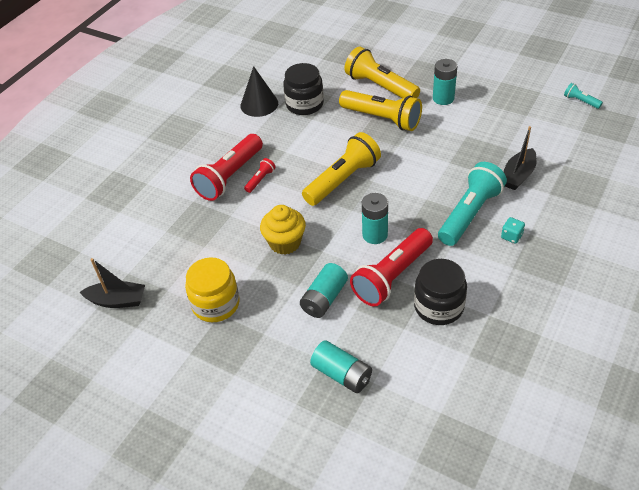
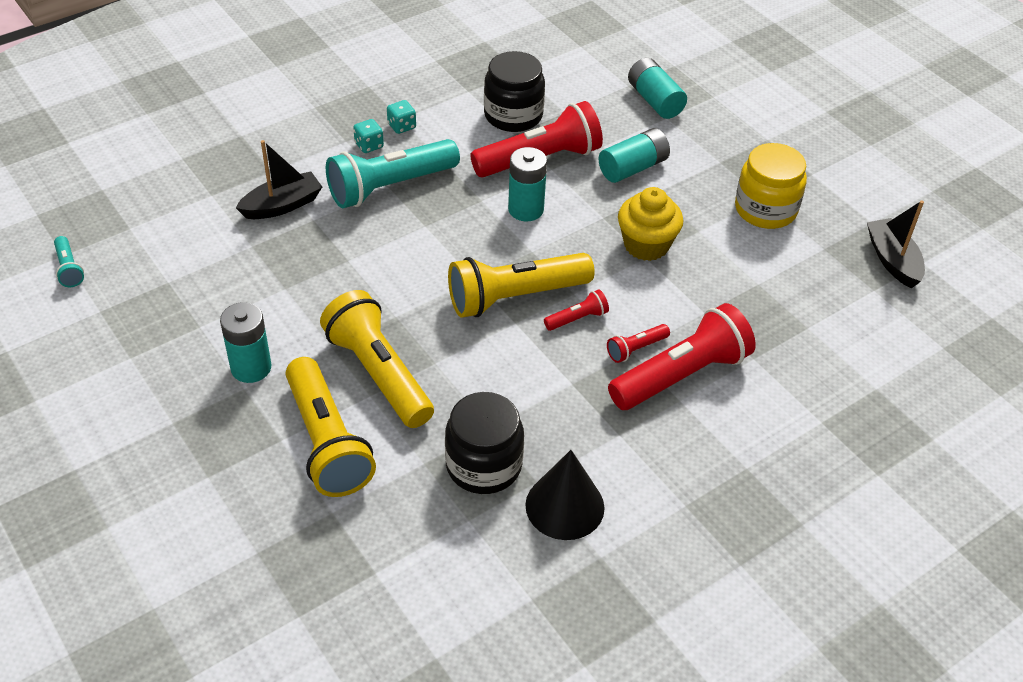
camera: 160 degrees left, 0 degrees up
(117, 300) = (892, 260): black boat -> black boat turned 45 degrees clockwise
(301, 182) = (577, 319): none -> red flashlight
(506, 261) = (401, 126): none -> turquoise dice

